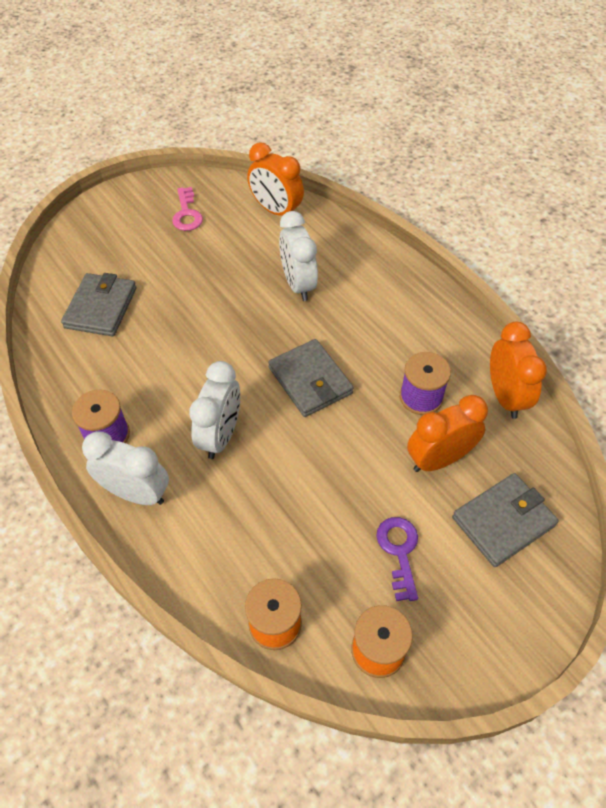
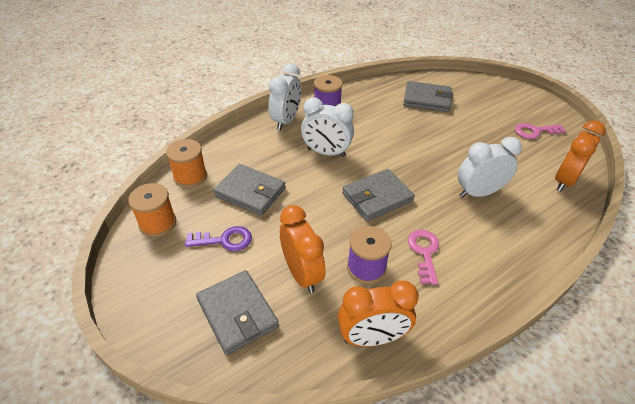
camera: 90 degrees right, 10 degrees down
(307, 530) = (250, 192): none -> grey wallet
(392, 344) = (424, 252): none -> pink key

